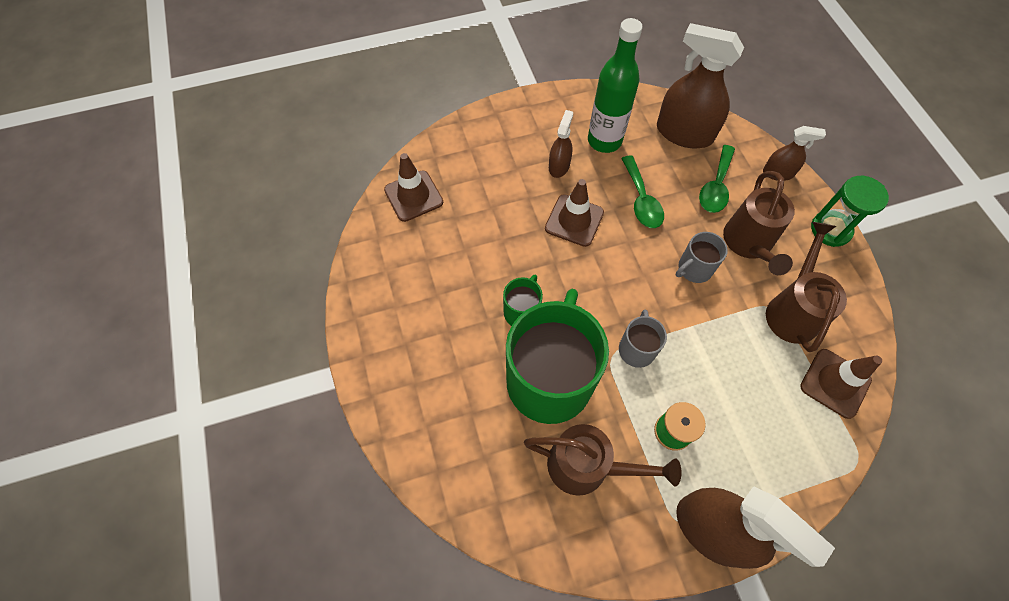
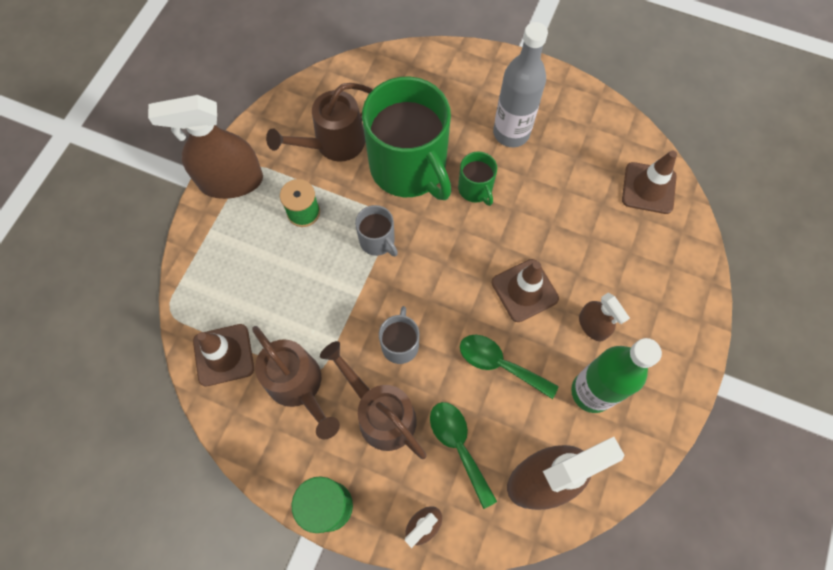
camera: 130 degrees right, 5 degrees up
(443, 323) = (511, 133): none -> grey bottle

